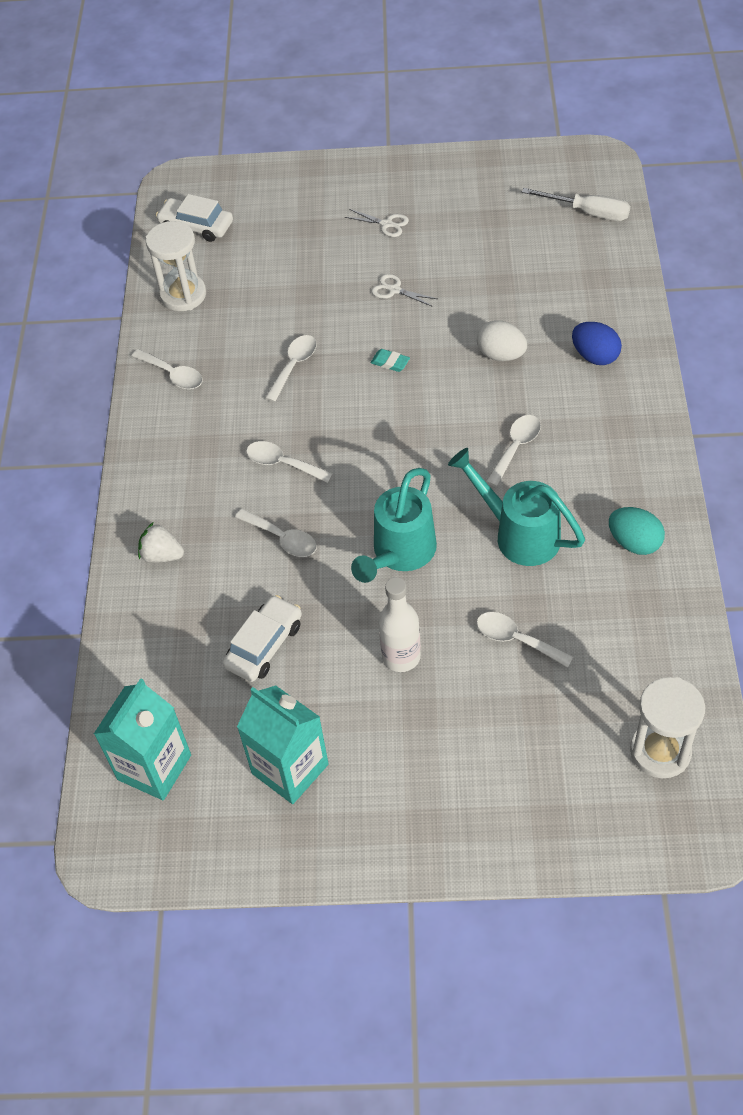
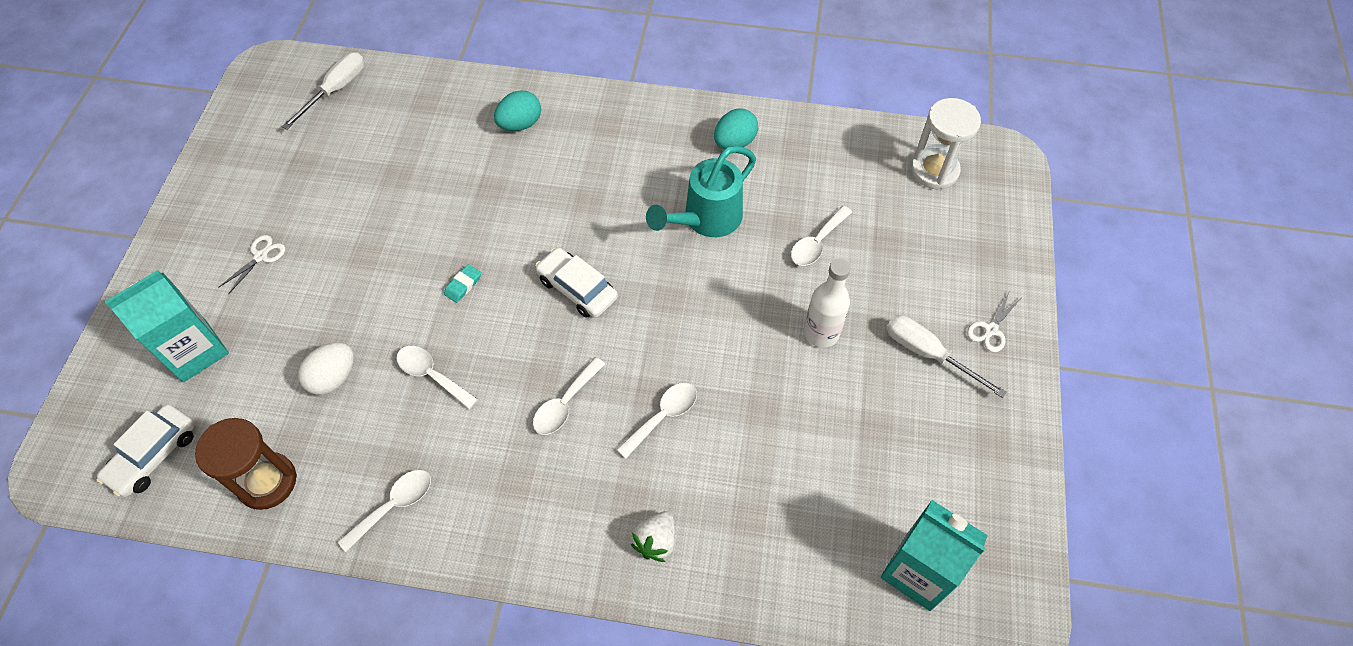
camera: 85 degrees left, 5 degrees up
(183, 295) = (267, 482): white hourglass -> brown hourglass
(264, 645) = (789, 449): white car -> white car (577, 288)
(290, 769) = (929, 443): turquoise carton -> turquoise carton (195, 351)
(394, 290) = (363, 265): white scissors -> white scissors (990, 330)
(397, 761) = (928, 354): none -> white screwdriver
(400, 553) = (705, 315): turquoise watering can -> none
(501, 355) = (490, 192): white egg -> white egg (333, 378)
(516, 448) = (608, 203): white spoon -> none
(595, 356) = (520, 124): blue egg -> turquoise egg

